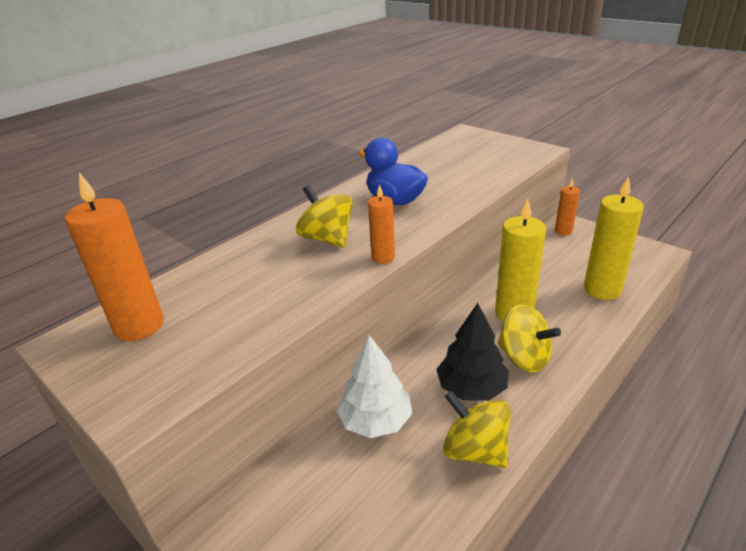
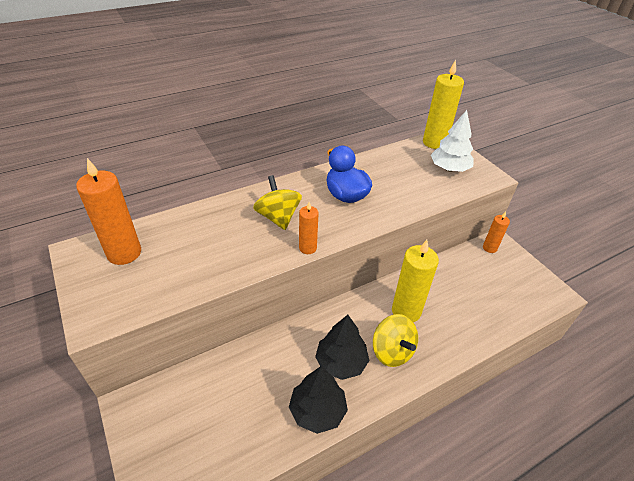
camera: 15 degrees right, 10 degrees up
(375, 420) = (264, 363): white tree -> white tree (449, 168)
(475, 450) = (317, 411): yellow spinning top -> black tree
(602, 289) = (488, 313): yellow candle -> yellow candle (434, 142)

